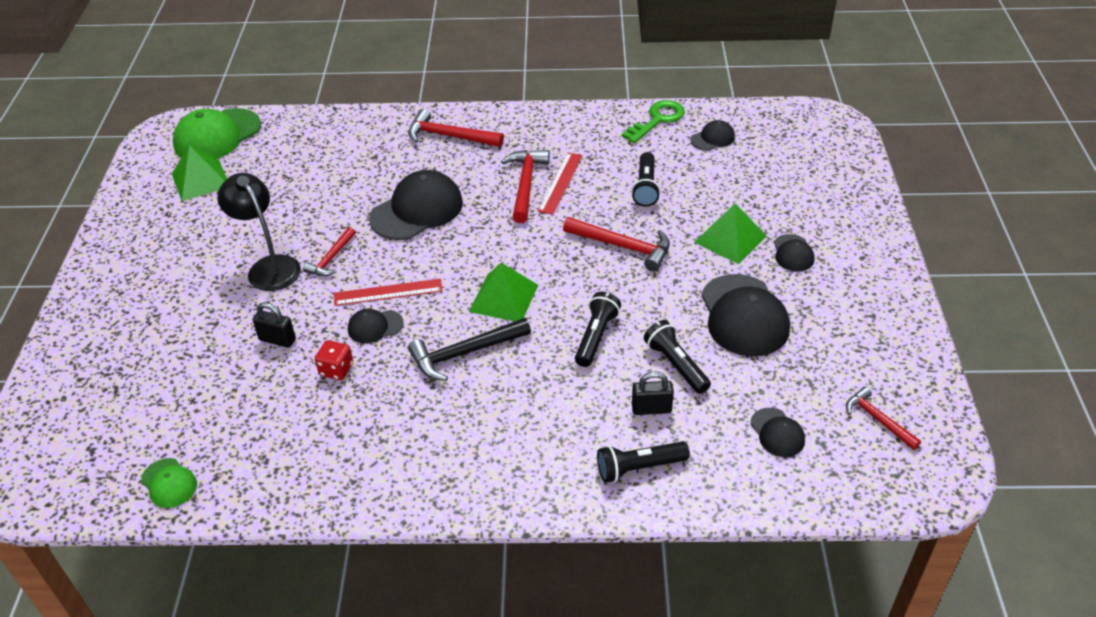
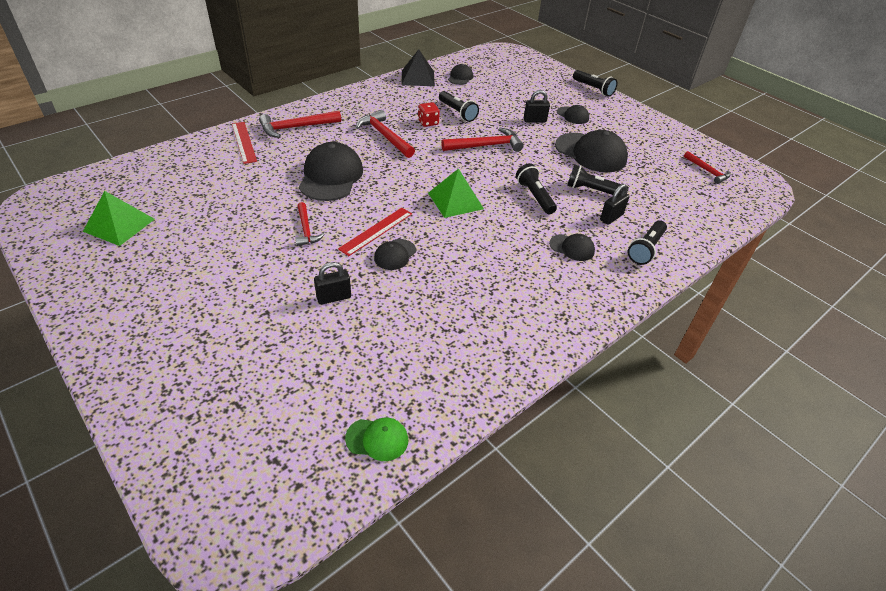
camera: 45 degrees left, 0 degrees up
(217, 135) = (95, 190): green cap -> none
(269, 267) = (262, 255): black lamp -> none
(336, 370) = (403, 293): red dice -> red dice (428, 122)
(464, 353) = (474, 241): black hammer -> none
(560, 183) = (405, 127): red ruler -> red ruler (244, 142)
(657, 120) = (418, 78): green key -> black pyramid
(730, 239) = (534, 120): green pyramid -> black padlock
(777, 433) = (679, 198): black cap -> black cap (572, 248)
(878, 419) = (707, 171): red hammer -> red hammer turned 135 degrees counterclockwise
(881, 226) = (593, 89): none -> black flashlight

